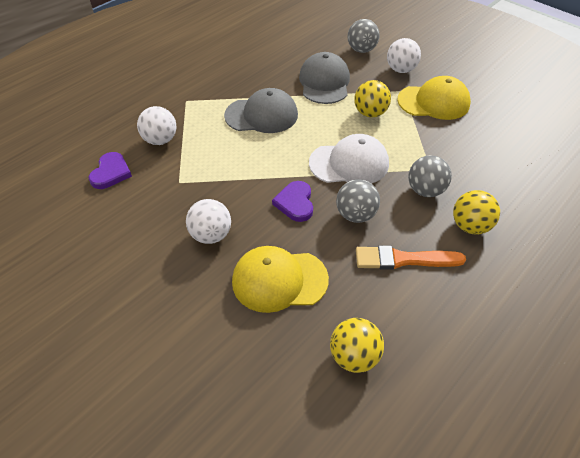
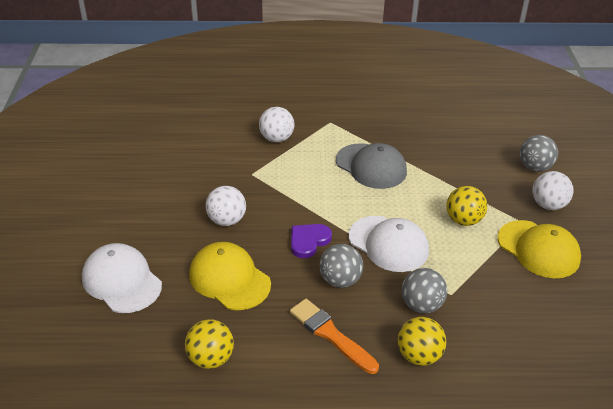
camera: 45 degrees right, 10 degrees down
(111, 173) = (219, 140): purple heart -> none
(192, 361) = (122, 281): none -> white cap
(324, 82) = (459, 173): grey cap -> none

